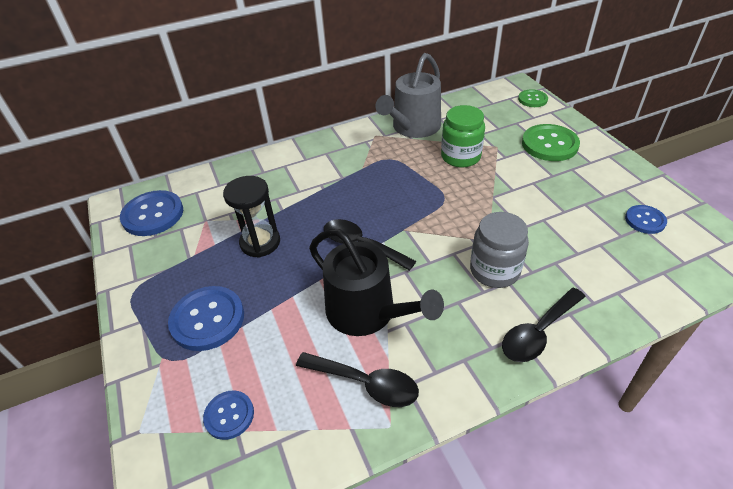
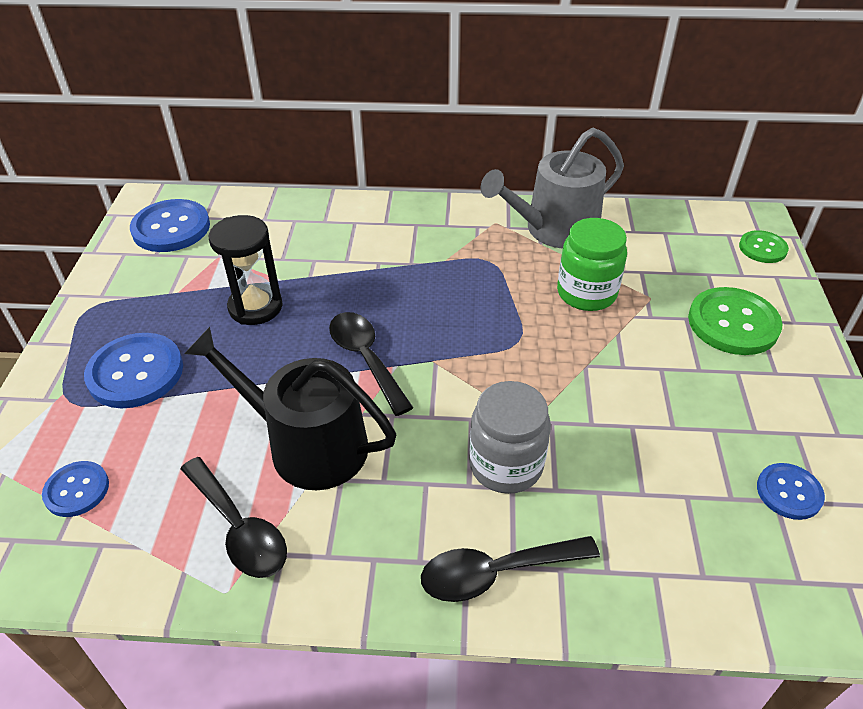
camera: 25 degrees right, 0 degrees up
(367, 312) = (307, 445): black watering can -> black watering can turned 135 degrees clockwise

